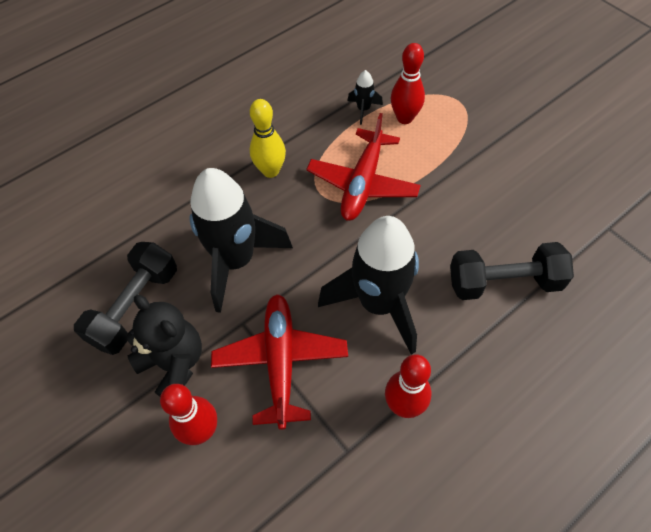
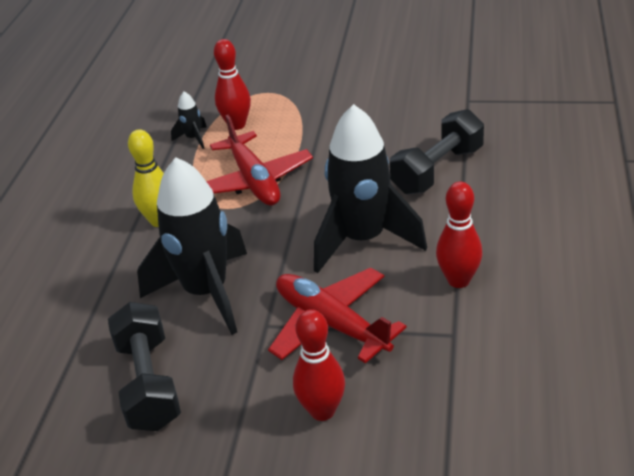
camera: 40 degrees left, 20 degrees down
(174, 363) = (239, 391): black teddy bear -> none

